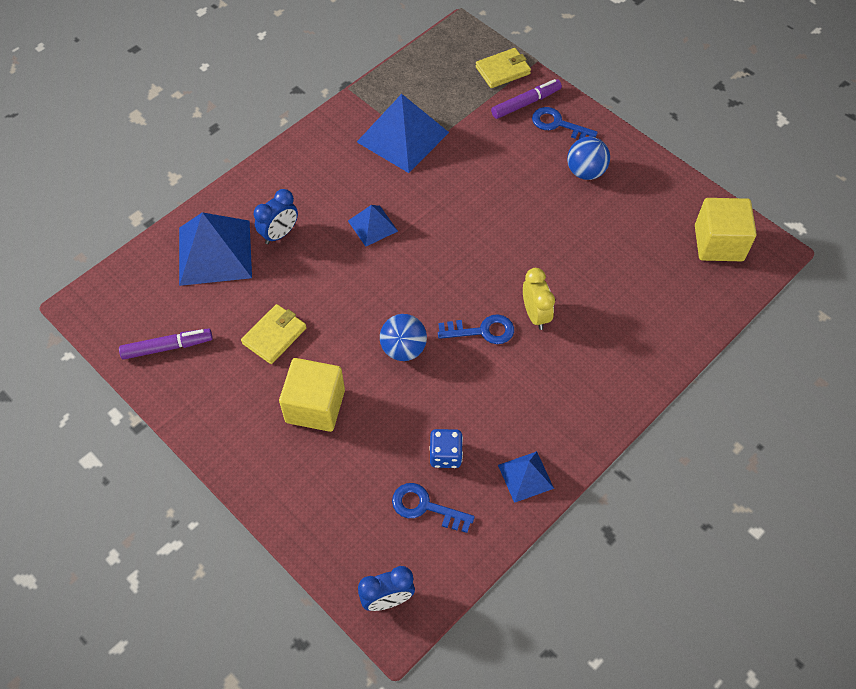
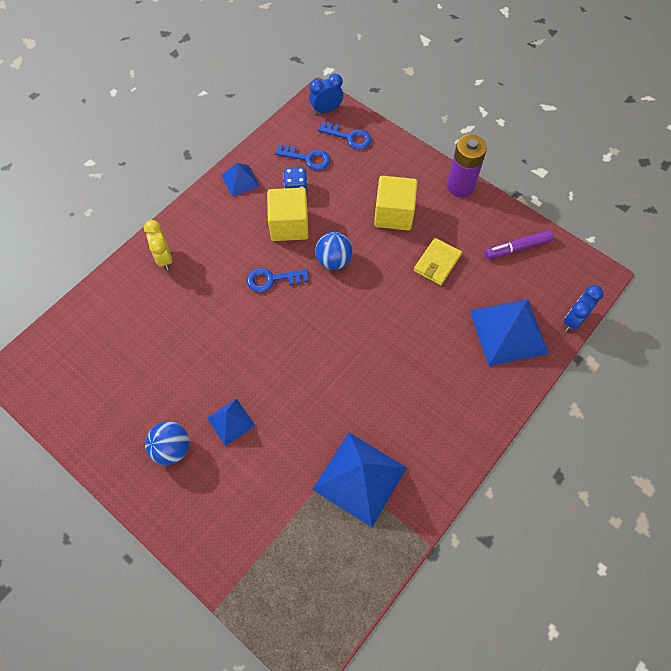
camera: 175 degrees right, 5 degrees up
(212, 441) = (460, 186): none -> purple battery
(279, 234) = (457, 354): blue clock -> blue clock (573, 320)
(372, 225) = (375, 369): blue pyramid -> blue pyramid (231, 421)
(503, 70) = (254, 590): yellow wallet -> none
(526, 103) = (229, 539): purple marker -> none
(535, 315) = (229, 296): yellow clock -> yellow clock (164, 258)
(558, 124) = (195, 510): blue key -> blue key (349, 137)
(718, 243) = (58, 376): yellow cube -> yellow cube (289, 225)

